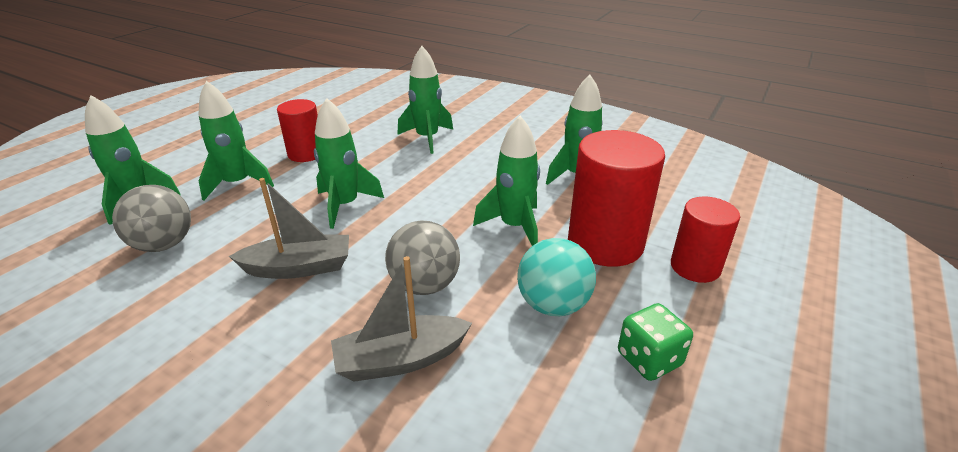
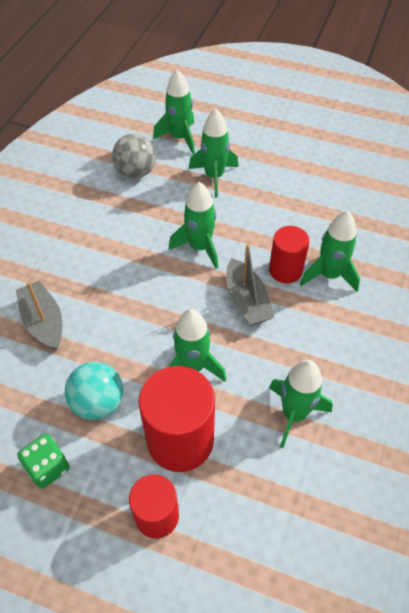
camera: 80 degrees right, 20 degrees up
(299, 267) = (122, 246): grey boat -> grey boat (246, 300)
(306, 154) = (270, 199): red cylinder -> red cylinder (285, 270)
(425, 285) = (111, 319): grey ball -> none

